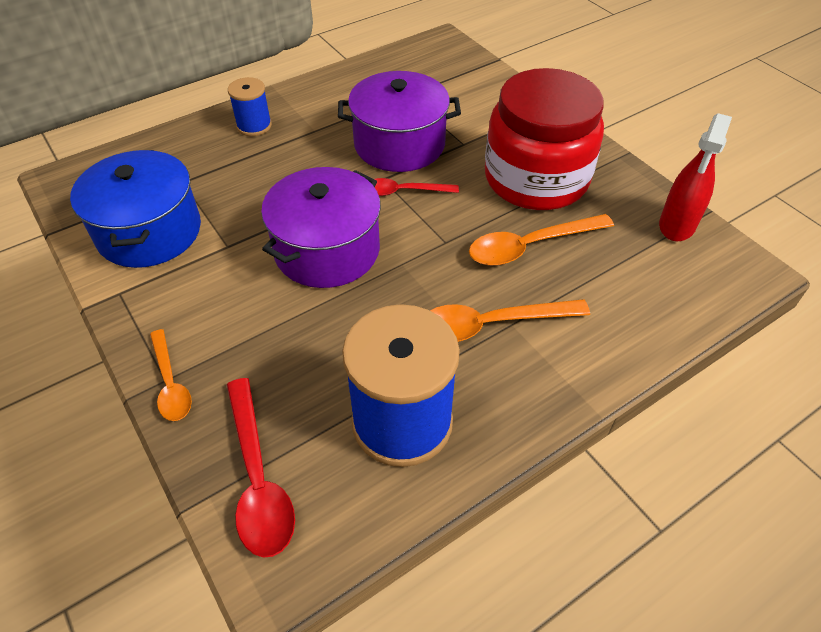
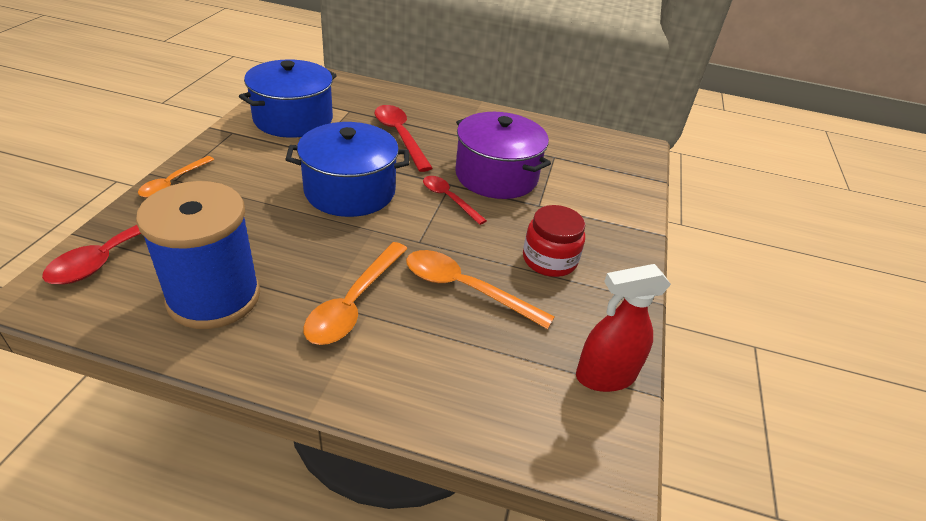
camera: 45 degrees right, 10 degrees down
(254, 126) = (433, 112): blue spool -> none
(271, 170) = (400, 136): none -> red spoon
(327, 250) = (350, 191): purple pot -> blue pot
(491, 325) = (354, 303): orange spoon -> orange spoon turned 105 degrees counterclockwise
(536, 179) = (549, 260): red jar -> red jar, size x0.52

